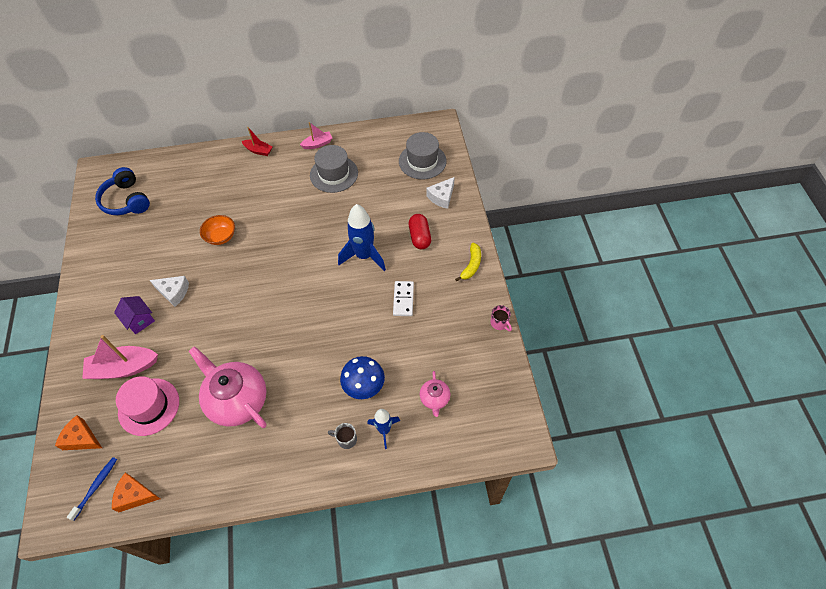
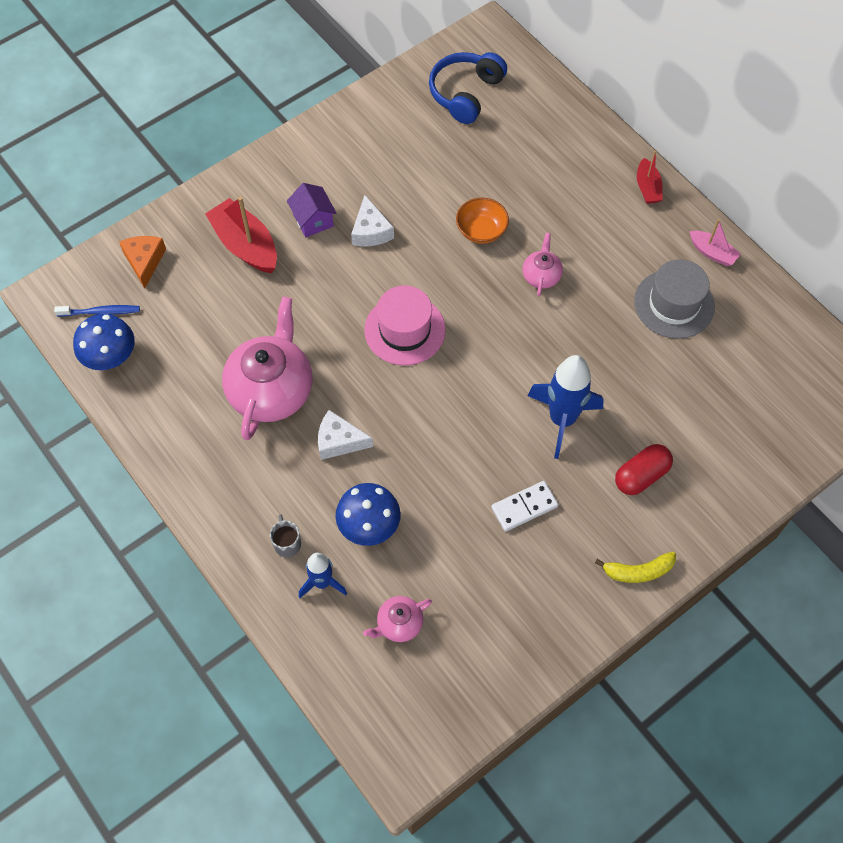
camera: 60 degrees right, 5 degrees up
(123, 368) = (245, 245): pink boat -> red boat
(135, 495) = (110, 356): orange cheese -> blue mushroom
(139, 320) = (313, 220): purple house -> purple house turned 45 degrees counterclockwise
(149, 406) = (214, 302): pink hat -> pink hat (405, 330)
(272, 222) = (541, 275): none -> pink teapot
(422, 161) = (782, 409): grey hat -> none
(442, 197) = (733, 470): white cheese -> white cheese (339, 441)
(499, 323) = (564, 657): pink mug -> none

